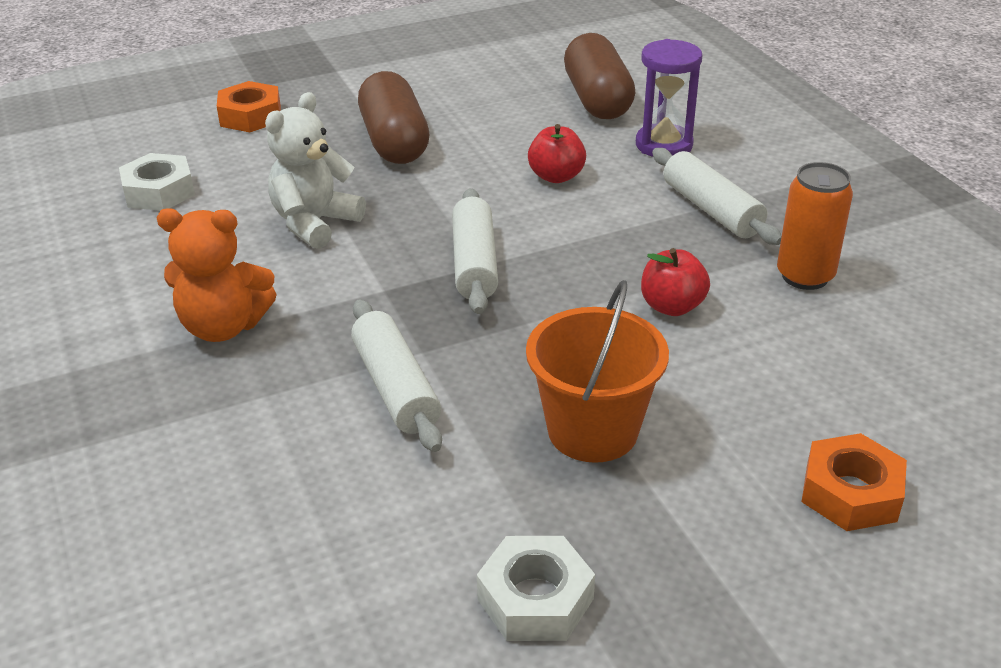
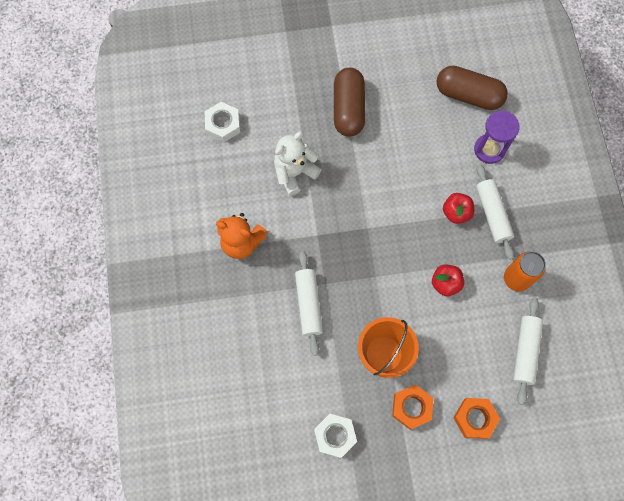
camera: 15 degrees right, 35 degrees up
(250, 116) = (277, 63): orange nut -> orange nut (411, 407)
(474, 263) = (363, 226): white rolling pin -> white rolling pin (525, 351)
(556, 176) = (423, 164): red apple -> red apple (456, 213)
(597, 100) = (468, 95): brown capsule -> brown capsule turned 75 degrees counterclockwise

